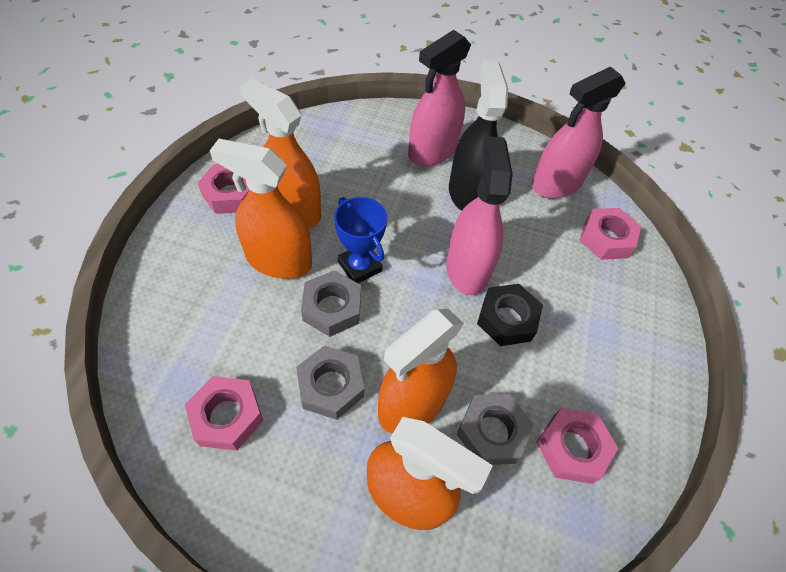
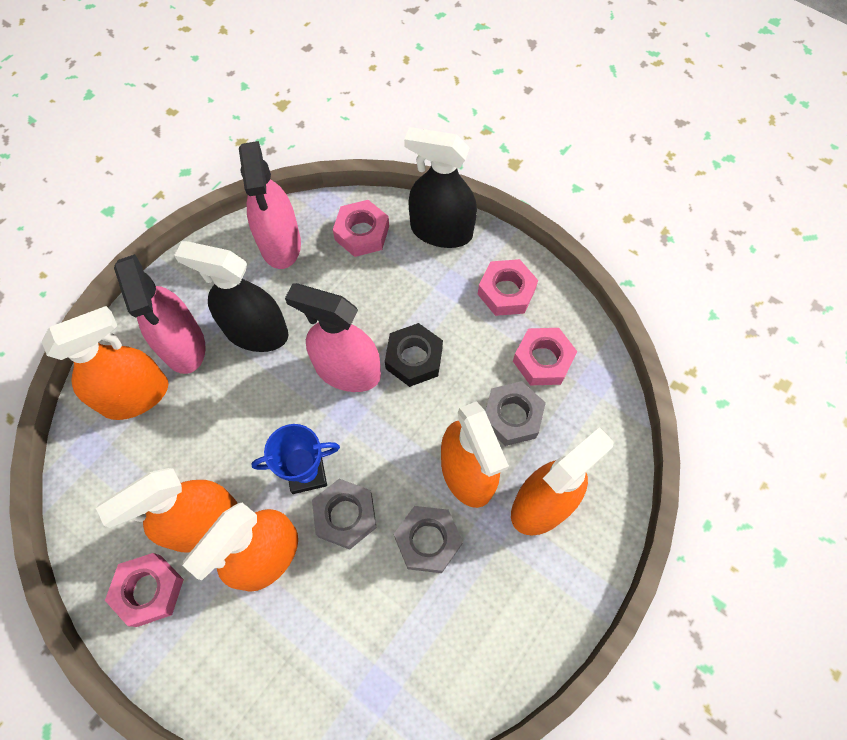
camera: 65 degrees left, 10 degrees up
(227, 416) = (427, 648): pink nut -> pink nut (506, 292)
(378, 137) = (135, 396): none -> orange spray bottle
(653, 303) = (441, 231): none -> black spray bottle

